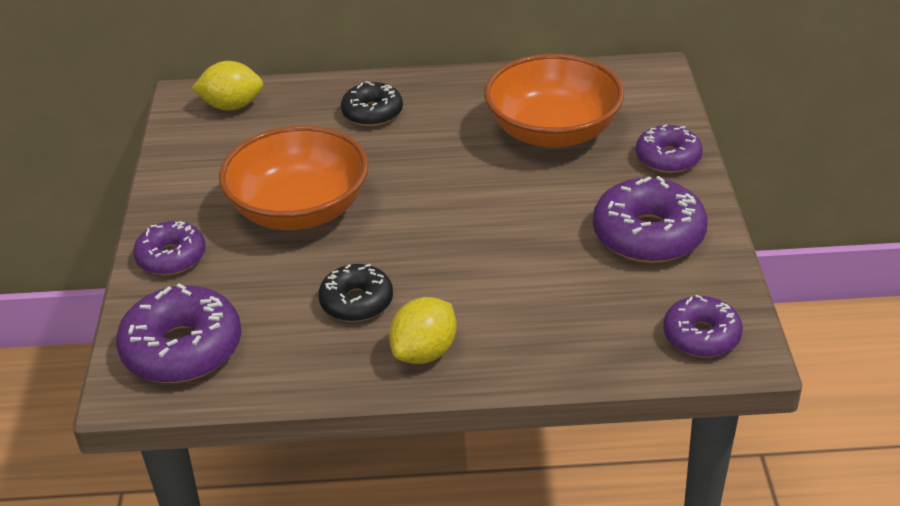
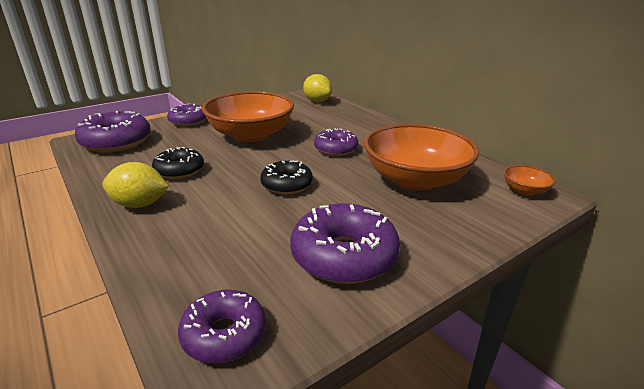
camera: 55 degrees right, 10 degrees down
(372, 113) = (355, 127): black donut -> black donut (287, 185)
(634, 78) = (524, 190): none -> orange bowl
(668, 158) = (454, 235): purple donut -> purple donut (336, 149)

